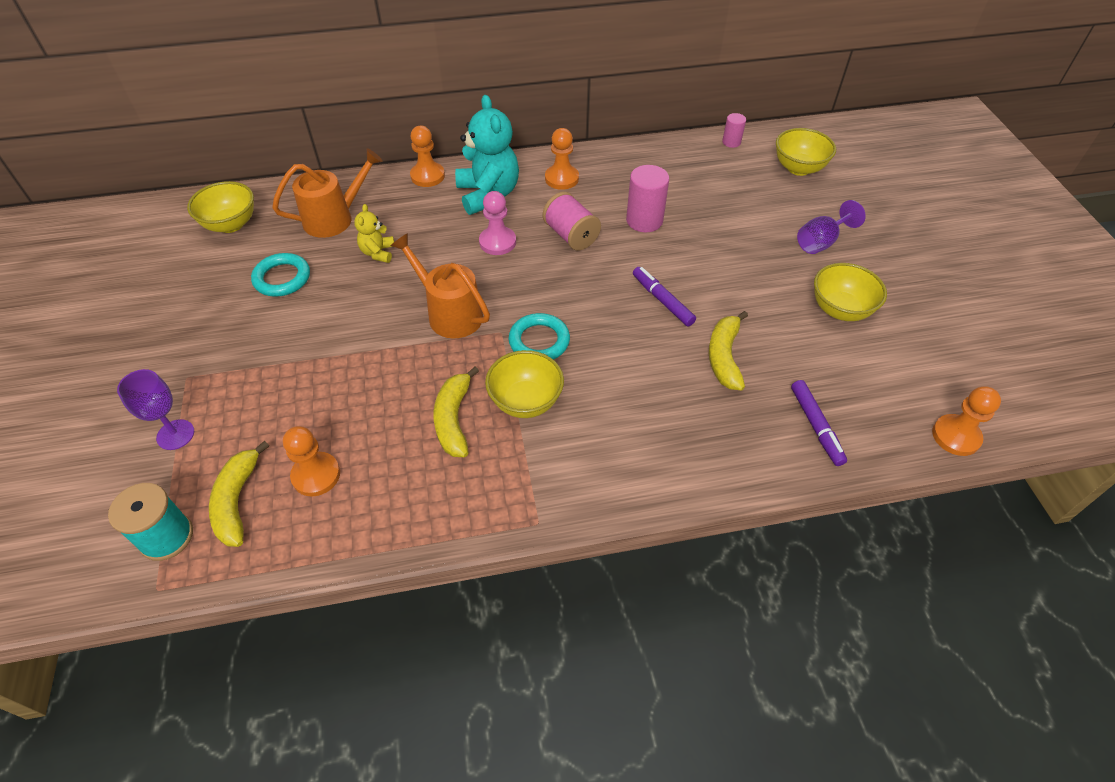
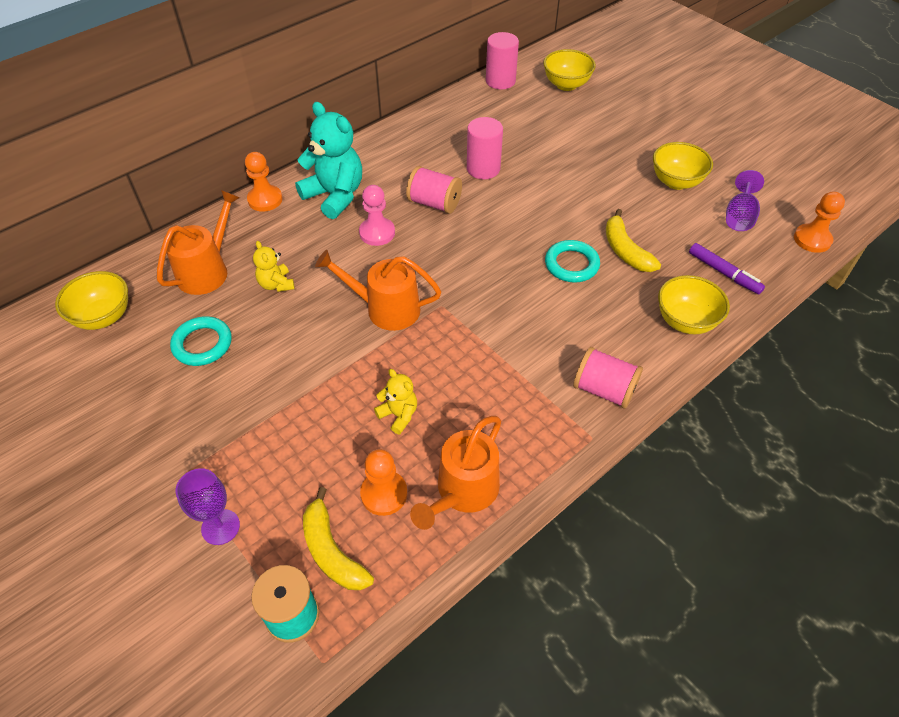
camera: 30 degrees left, 0 degrees up
(381, 509) = (463, 492): none -> orange watering can
(384, 413) = (398, 415): none -> yellow teddy bear
(453, 419) = (461, 392): yellow banana -> none
(525, 401) = (507, 351): yellow bowl -> yellow bowl (685, 321)
(539, 341) = (478, 299): turquoise ring -> turquoise ring (571, 264)
(561, 178) = (387, 159): orange pawn -> none
(588, 483) = (604, 390): none -> pink spool
(662, 300) = (547, 226): purple marker -> none
(731, 142) = (500, 81): pink cylinder -> pink cylinder, size x1.79
(821, 242) = (625, 136): purple goblet -> purple goblet (739, 216)

